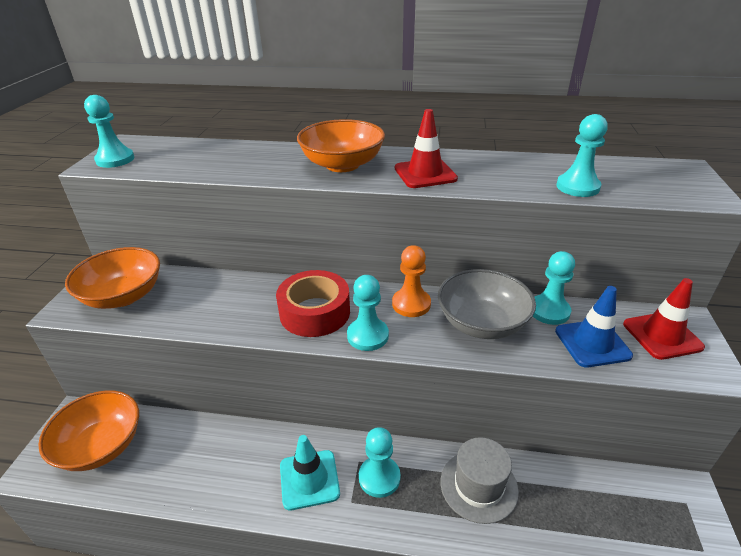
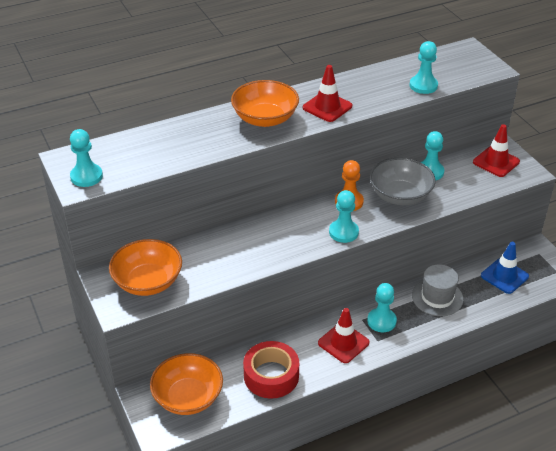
camera: 35 degrees left, 5 degrees up
(309, 479) = (343, 343): turquoise traffic cone -> red traffic cone
(315, 312) = (295, 233): red tape -> red tape (271, 376)
(592, 343) = (465, 182): blue traffic cone -> blue traffic cone (504, 276)

